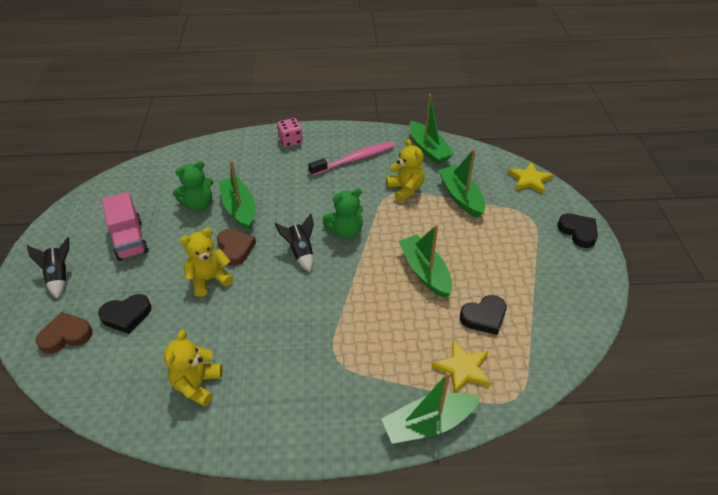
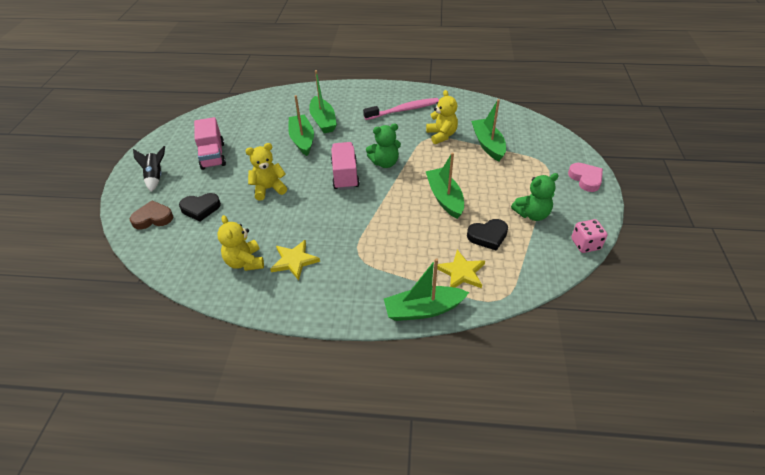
camera: 10 degrees right, 0 degrees up
(197, 385) = (245, 262): yellow teddy bear -> yellow teddy bear turned 45 degrees counterclockwise
(198, 204) = (271, 134): green teddy bear -> green teddy bear (532, 214)
(235, 248) = (293, 168): brown heart -> none
(290, 141) = (353, 93): pink dice -> pink dice (585, 244)
(300, 252) = (345, 175): black rocket -> pink truck
(428, 149) = (468, 106): green boat -> green boat (323, 121)
(529, 180) = (551, 136): yellow star -> yellow star (294, 261)
(578, 232) = (585, 179): black heart -> pink heart

